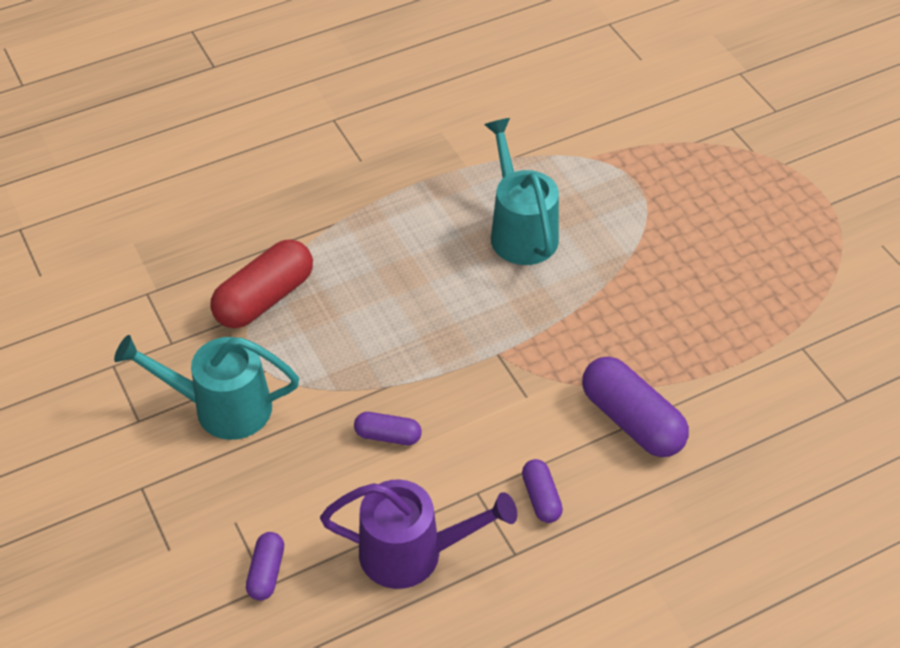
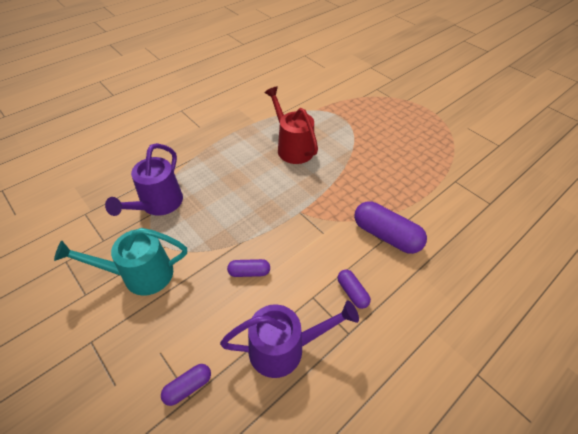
camera: 15 degrees left, 0 degrees up
(264, 298) = (158, 204): red capsule -> purple watering can
(266, 572) = (188, 387): purple capsule -> purple capsule turned 60 degrees clockwise
(520, 230) = (292, 147): turquoise watering can -> red watering can

